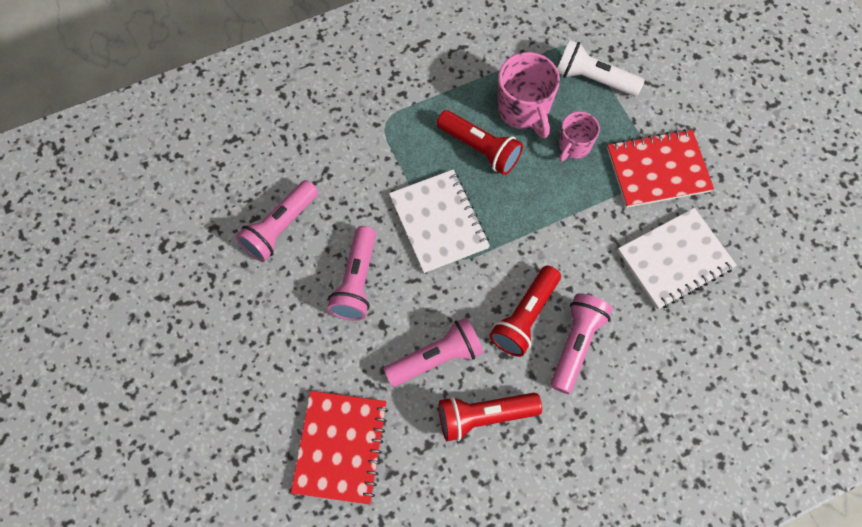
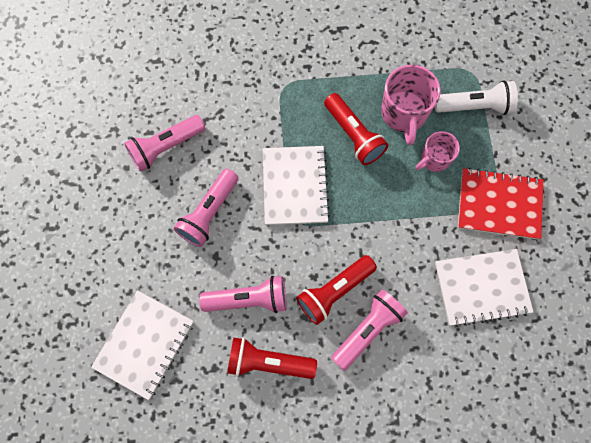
camera: 20 degrees right, 5 degrees up
(340, 447) = (144, 344): red notebook -> white notebook
(593, 79) = (474, 106): white flashlight -> white flashlight turned 135 degrees clockwise

